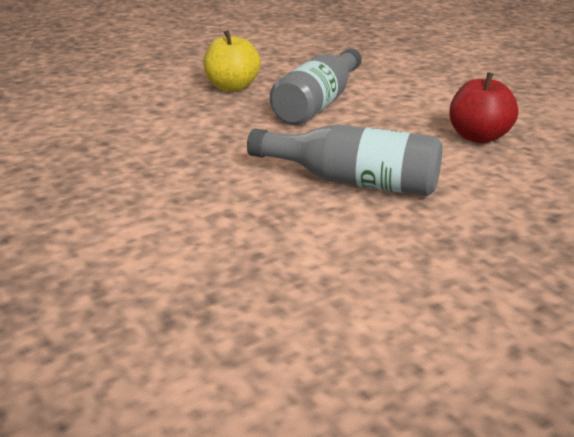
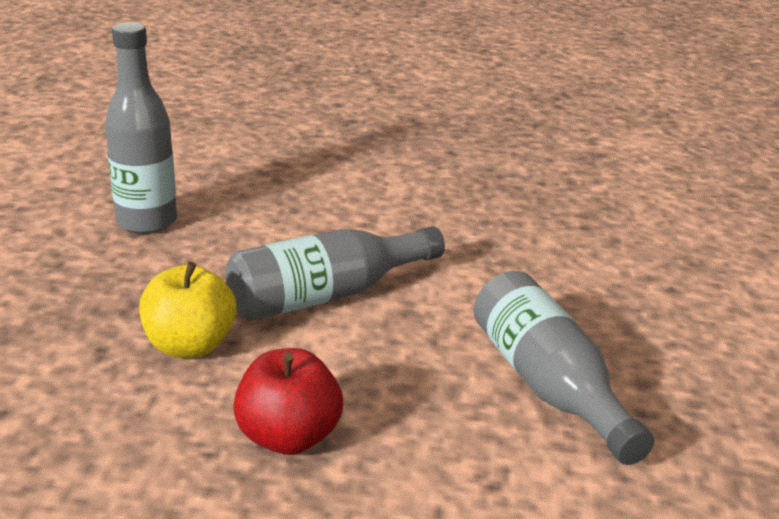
camera: 130 degrees right, 0 degrees up
(232, 87) = (685, 355): yellow apple -> yellow apple (190, 346)
(411, 313) = (146, 222): none -> grey bottle

